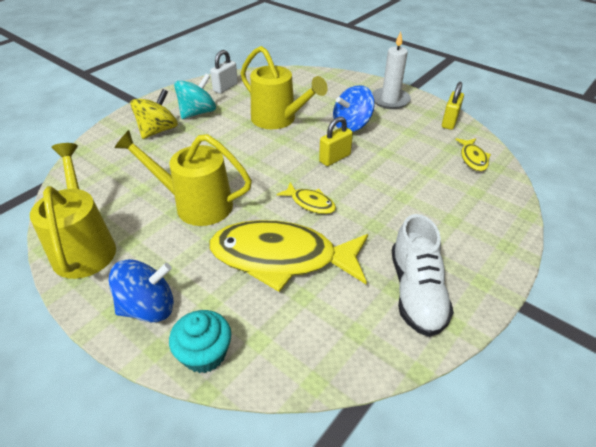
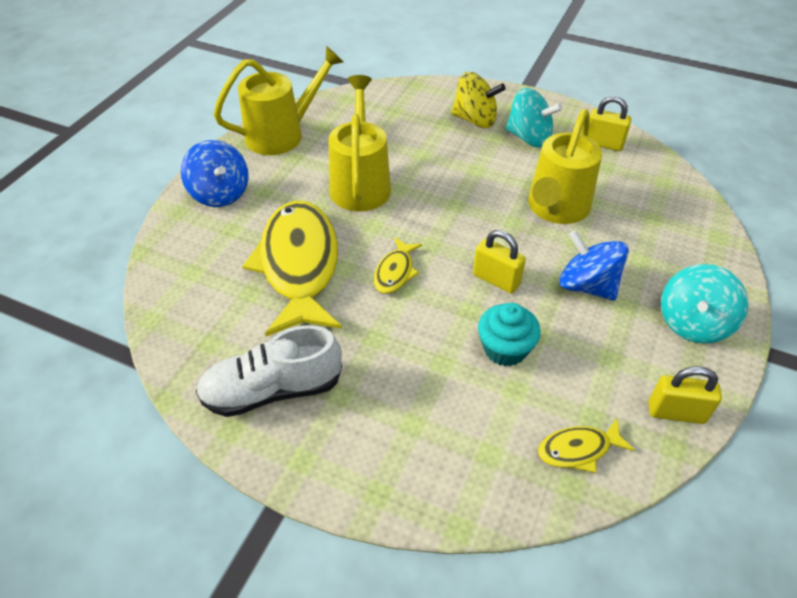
camera: 75 degrees right, 5 degrees up
(204, 354) = (175, 241): turquoise cupcake -> turquoise cupcake (505, 349)
(225, 87) = (603, 144): white padlock -> yellow padlock
(390, 100) = (693, 323): white candle -> turquoise spinning top

